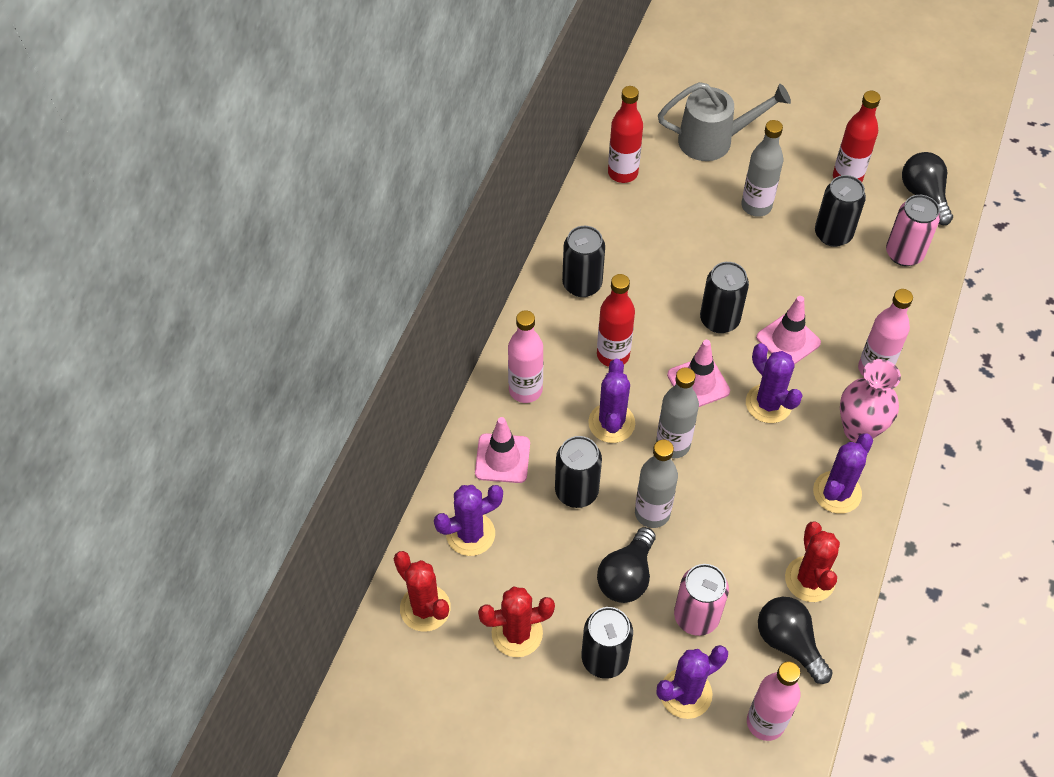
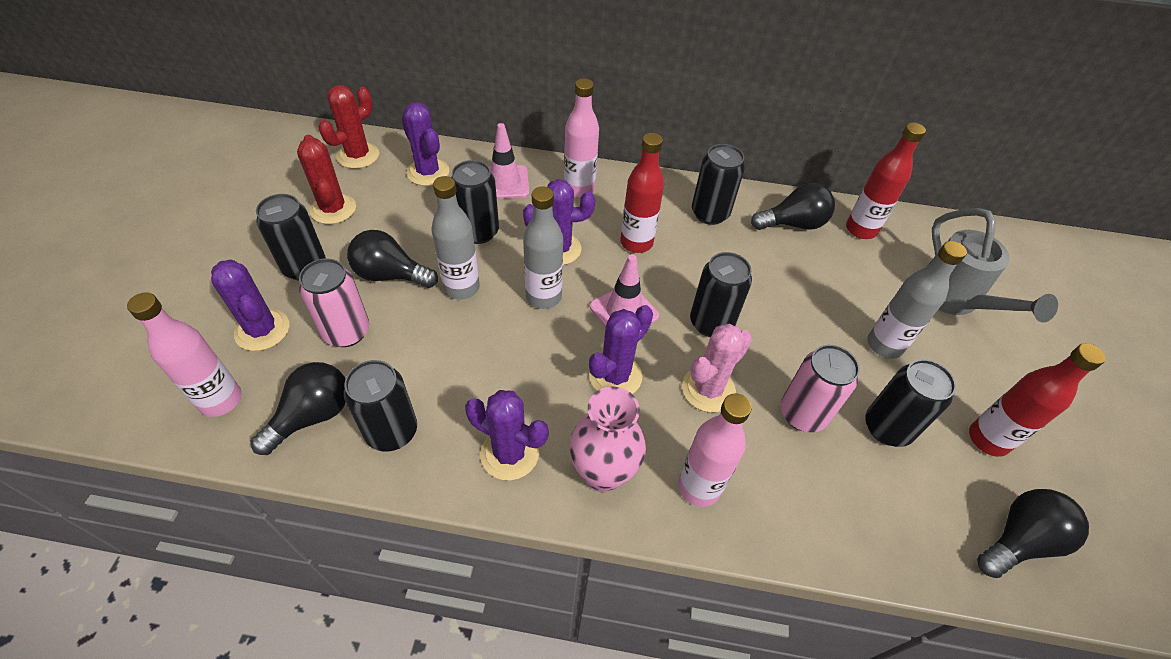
camera: 75 degrees right, 5 degrees down
(607, 222) = (793, 224): none -> black light bulb
(788, 340) = (708, 389): pink traffic cone -> pink cactus
(809, 579) = (392, 431): red cactus -> black can
(904, 253) = (901, 517): pink can -> pink can (802, 414)

